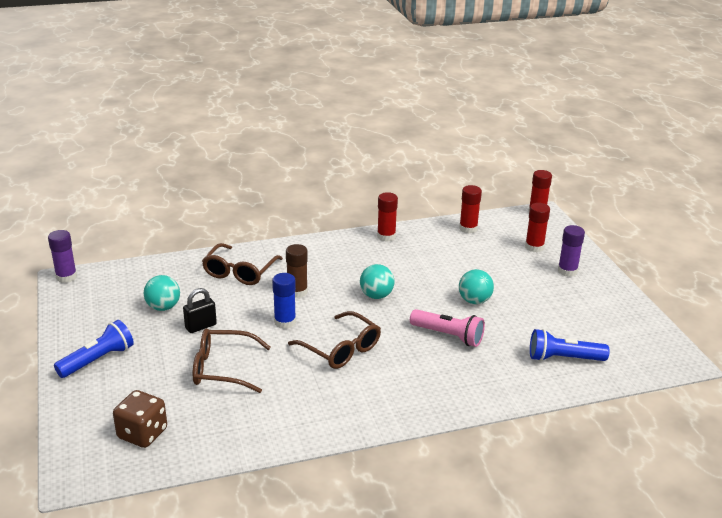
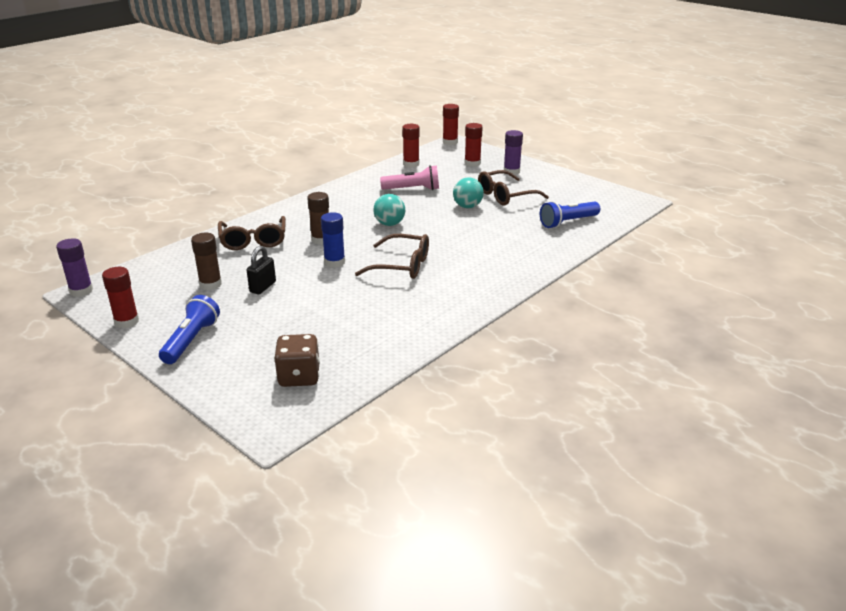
camera: 30 degrees left, 0 degrees up
(163, 307) = (210, 284): turquoise ball -> brown glue stick
(223, 368) = (318, 309): brown glasses -> brown glasses (505, 196)
(386, 236) = (352, 185): red glue stick -> red glue stick (126, 321)
(448, 336) = (473, 233): pink flashlight -> pink flashlight (413, 189)

